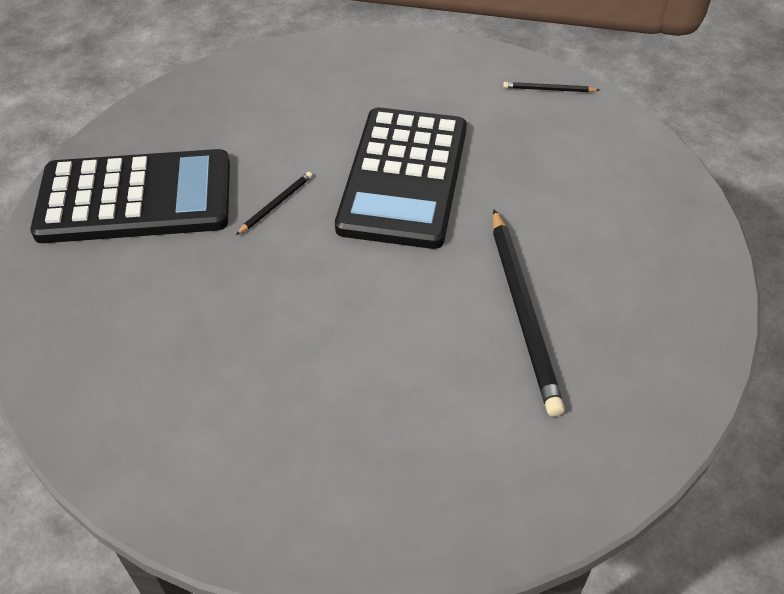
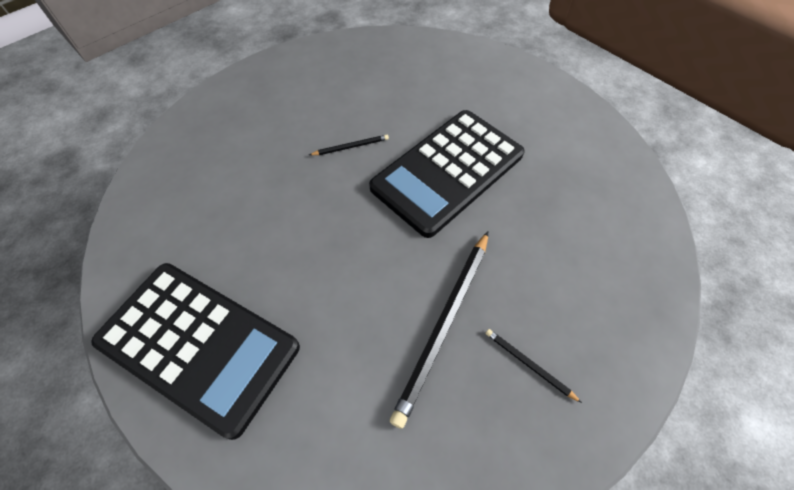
camera: 35 degrees right, 10 degrees up
(135, 198) = (277, 100): black calculator -> black calculator (199, 344)
(548, 89) = (613, 157): black pencil -> black pencil (528, 364)

